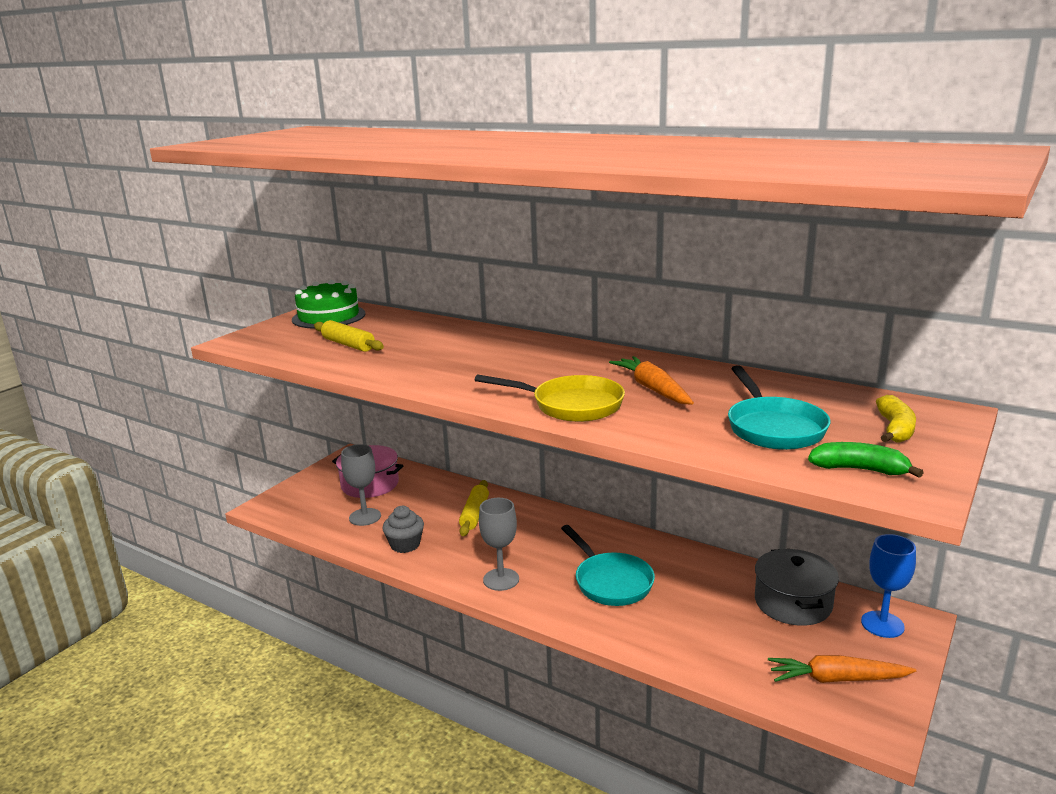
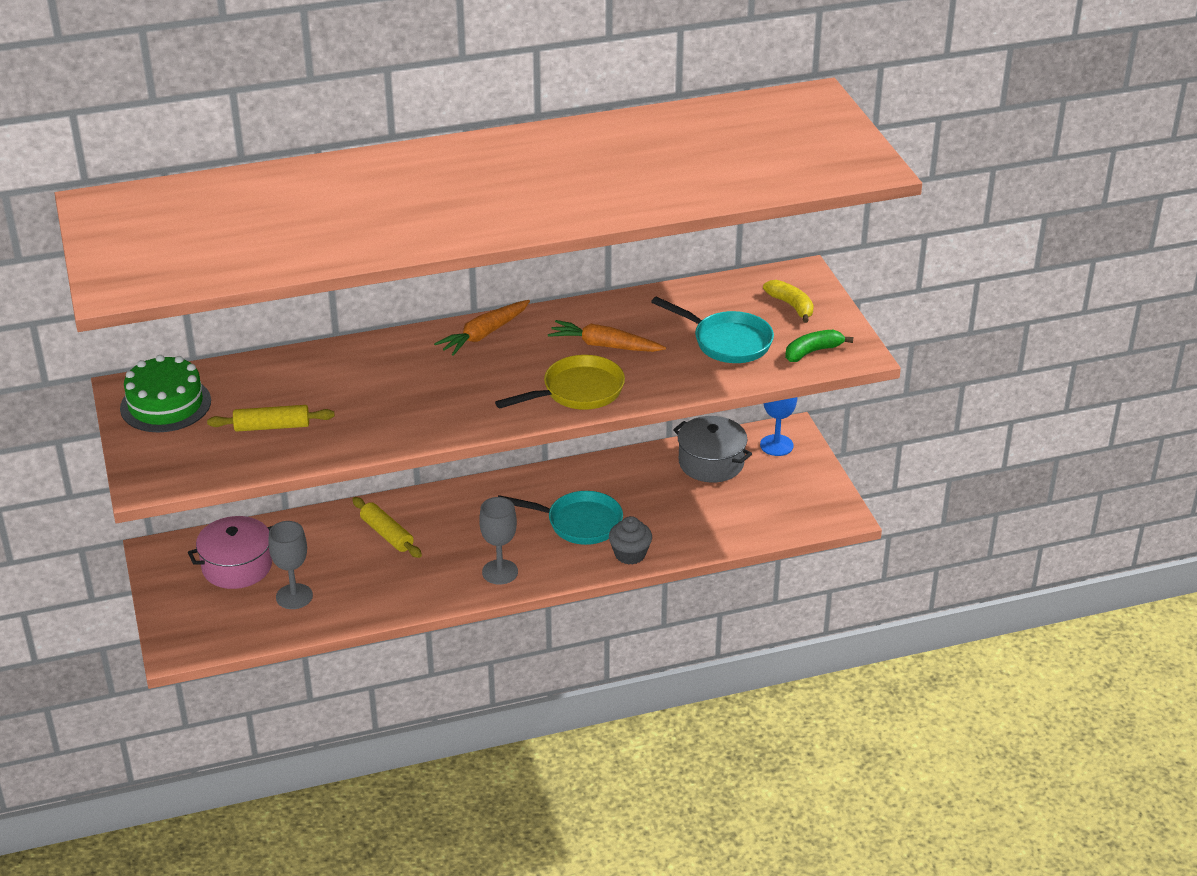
camera: 50 degrees left, 15 degrees up
(405, 545) = (376, 595): grey cupcake -> grey cupcake (630, 554)
(836, 679) = (791, 500): orange carrot -> orange carrot (484, 334)

